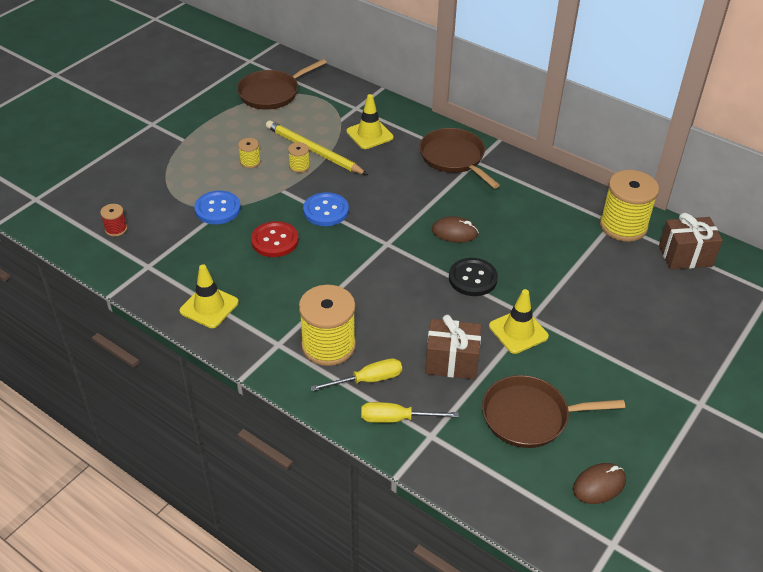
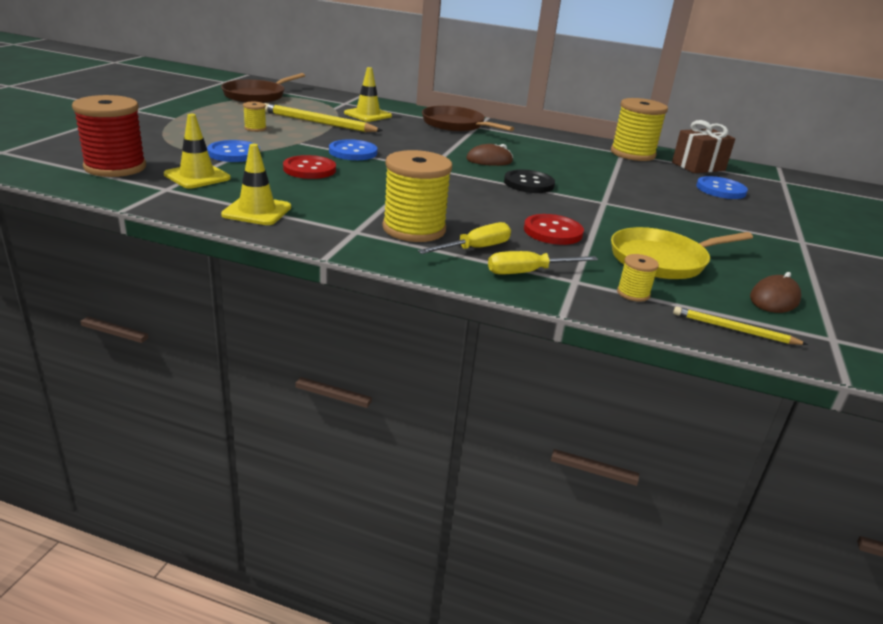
camera: 20 degrees left, 15 degrees down
(116, 229) = (115, 167): red spool -> red spool, size x2.19
(299, 166) = (309, 130): yellow spool -> yellow spool (633, 293)
(451, 362) = (553, 232): brown gift -> red button
(518, 331) = (599, 210): yellow traffic cone -> yellow traffic cone (197, 176)
(530, 416) = (662, 260): brown pan -> yellow pan
(530, 518) = (734, 329): none -> yellow pencil
(678, 304) = (720, 190): none -> blue button

